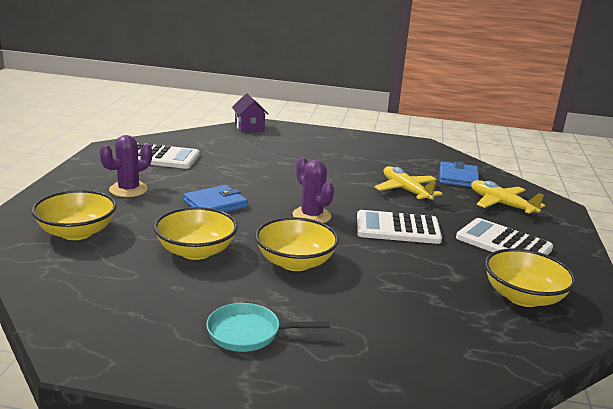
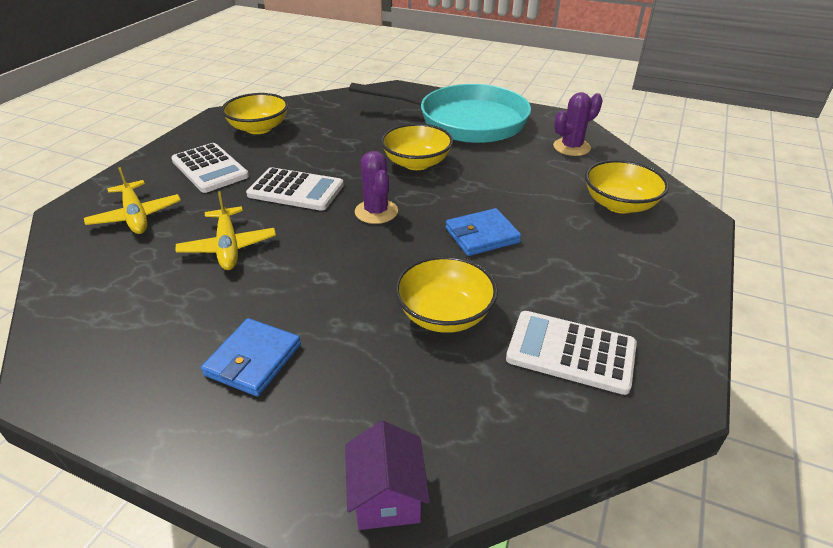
camera: 165 degrees left, 15 degrees up
(128, 190) = (594, 268): purple cactus -> purple cactus (571, 147)
(196, 251) = (501, 178): yellow bowl -> yellow bowl (444, 314)
(249, 333) = (465, 121): turquoise pan -> turquoise pan, size x2.35
(458, 178) = (121, 269): blue wallet -> blue wallet (253, 360)

